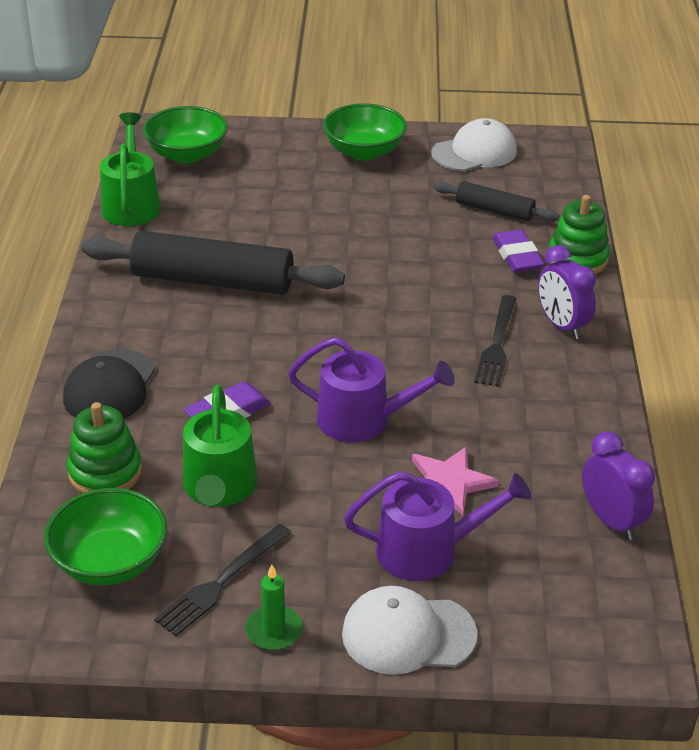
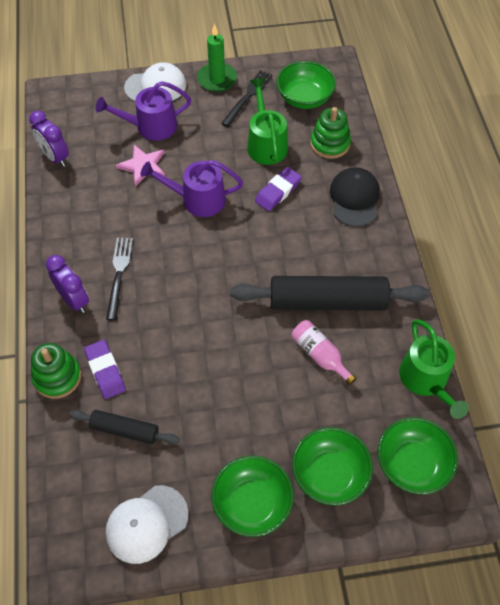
camera: 170 degrees right, 20 degrees up
(246, 237) = (320, 355): none -> pink bottle
(274, 630) = (217, 79): green candle -> green candle, size x1.52
(277, 158) = (329, 474): none -> green bowl

